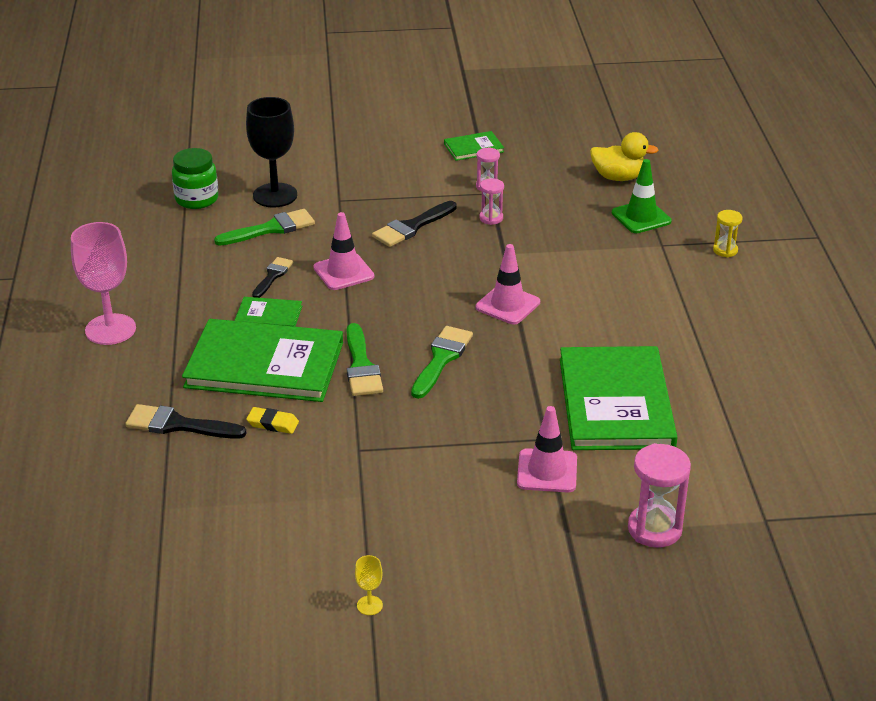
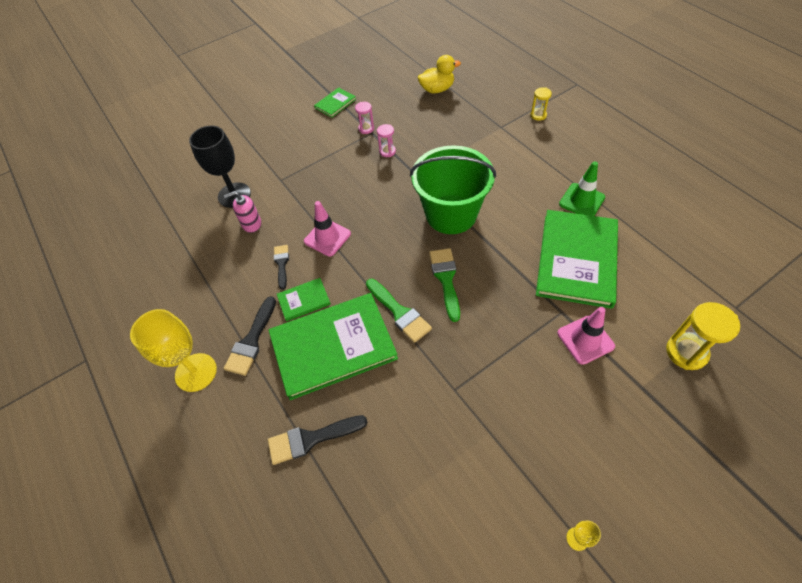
camera: 25 degrees left, 20 degrees up
(110, 329) = (196, 372): pink goblet -> yellow goblet
(197, 199) = (181, 222): green jar -> none
(271, 229) = (251, 224): green brush -> pink soap dispenser
(273, 423) = (378, 398): yellow eraser -> none
(412, 227) = (344, 180): black brush -> black brush (251, 340)
(507, 305) = (451, 214): pink traffic cone -> green bucket
(616, 402) = (577, 259): green book -> green book turned 45 degrees clockwise
(641, 217) = (473, 112): green traffic cone -> green traffic cone (581, 200)
(654, 529) = (686, 352): pink hourglass -> yellow hourglass

